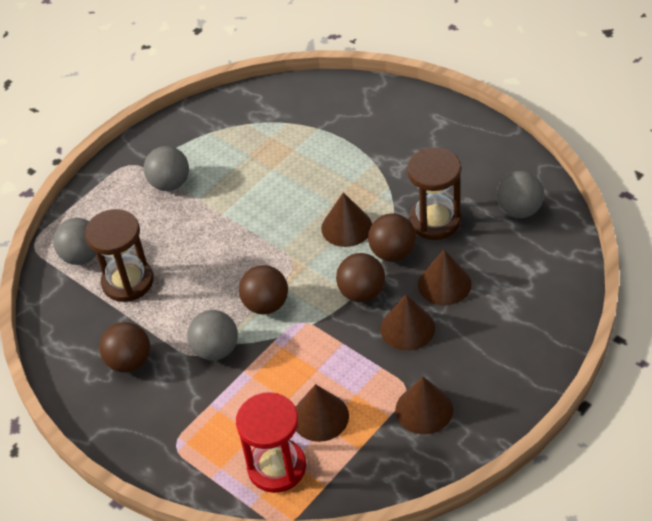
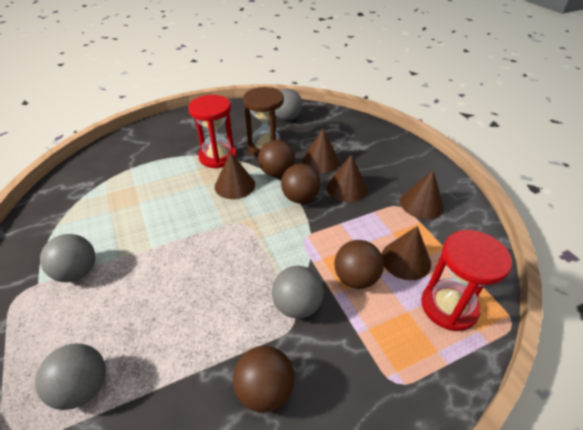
camera: 70 degrees left, 5 degrees down
(127, 281) = (159, 352): brown hourglass -> none
(266, 304) = (272, 253): brown ball -> brown ball (355, 278)
(386, 187) = (218, 157): none -> red hourglass

